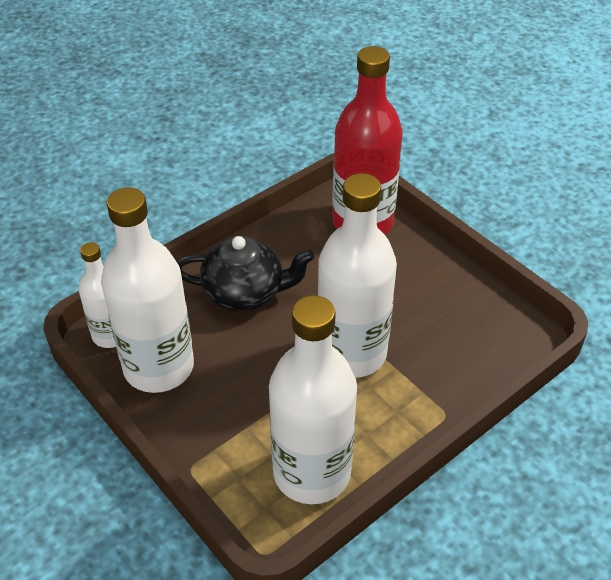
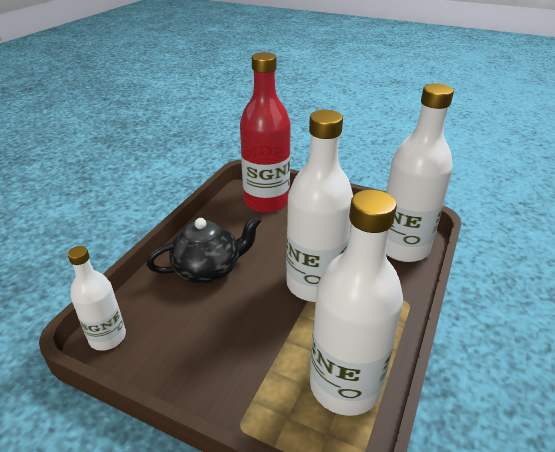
camera: 25 degrees left, 10 degrees down
(159, 367) = (165, 349): white bottle -> white bottle (403, 247)

